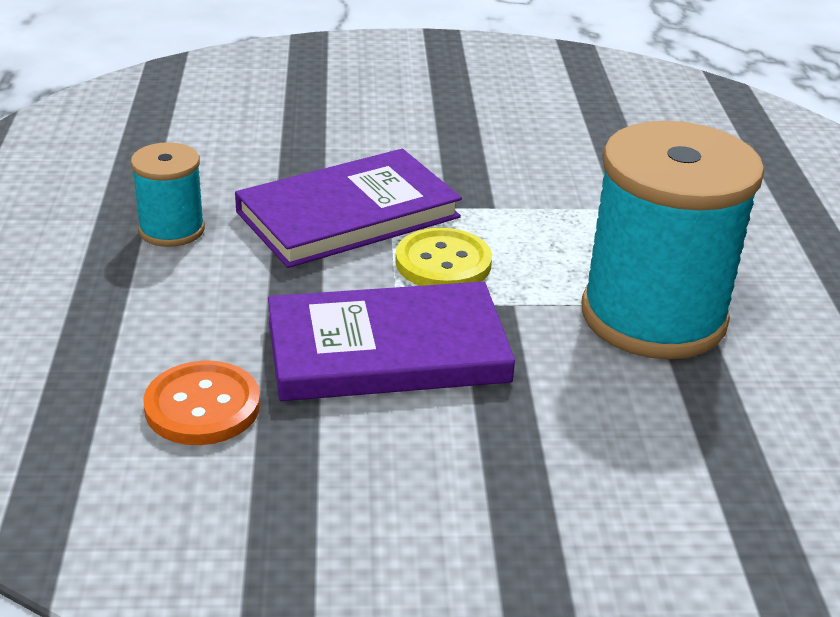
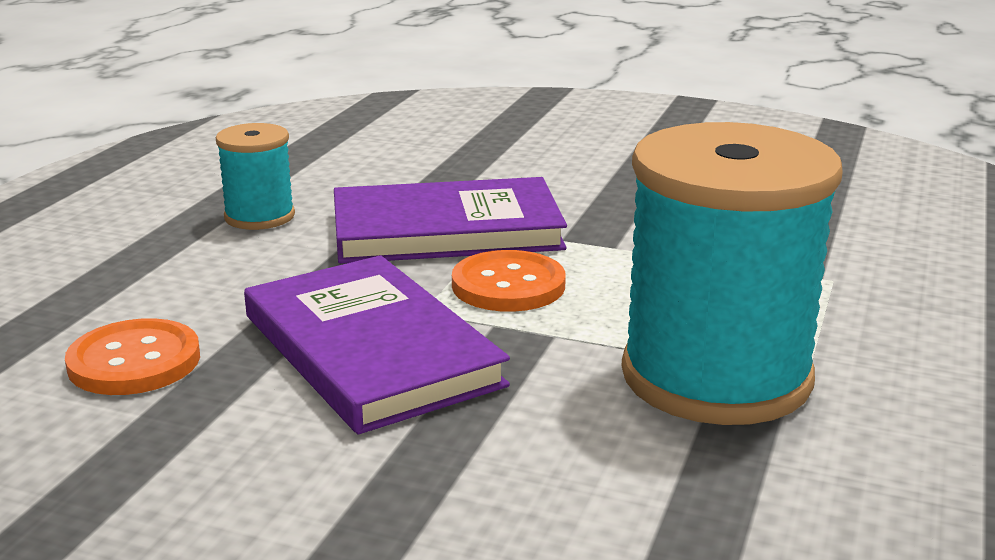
camera: 25 degrees right, 10 degrees down
(387, 350) = (370, 350): purple book -> purple book turned 45 degrees clockwise
(443, 263) = (508, 285): yellow button -> orange button

